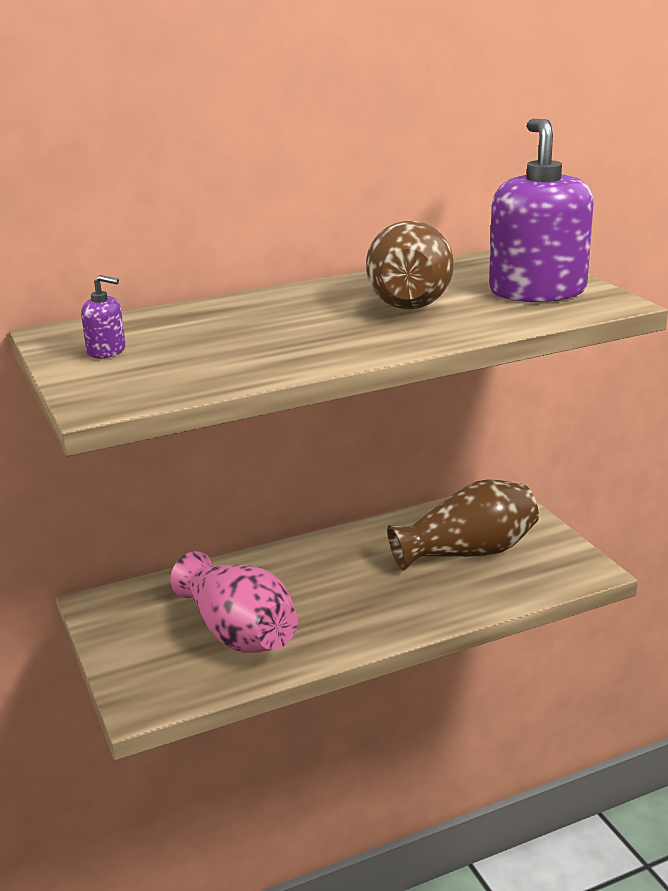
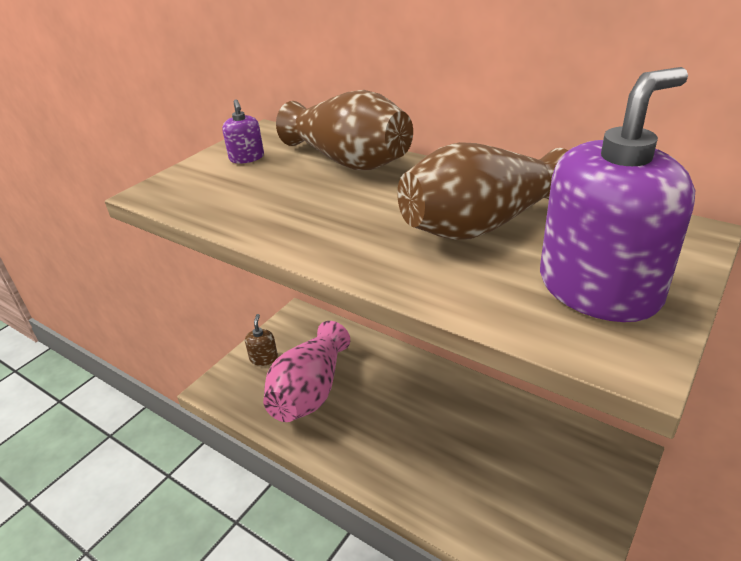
camera: 60 degrees right, 10 degrees up
(138, 651) = (263, 358): none -> brown soap dispenser
(467, 552) = (513, 471): brown vase -> brown vase (349, 161)

